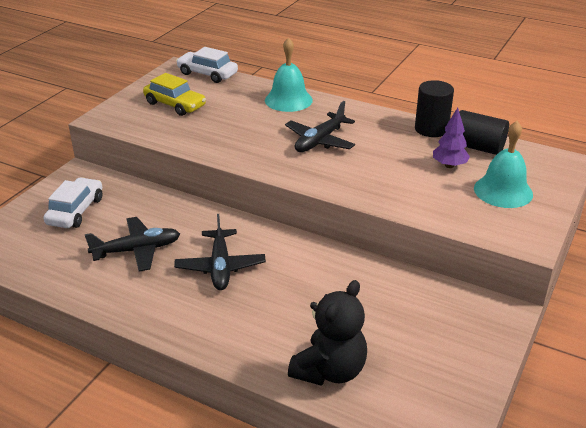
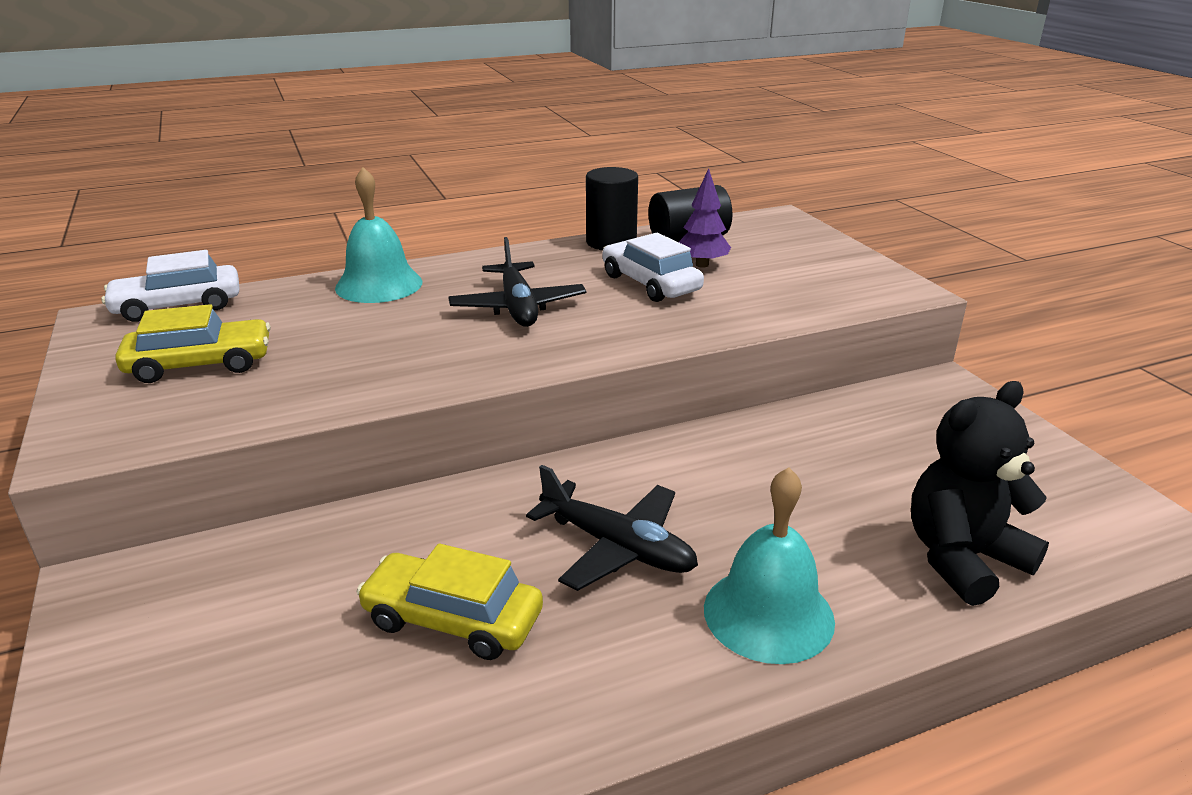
camera: 50 degrees left, 5 degrees down
(76, 211) = (215, 645): white car -> white car (650, 283)
(137, 250) = (453, 619): black plane -> yellow car
(330, 370) = (962, 559): black teddy bear -> black teddy bear turned 105 degrees counterclockwise
(503, 191) = (793, 262): turquoise bell -> turquoise bell (768, 614)

